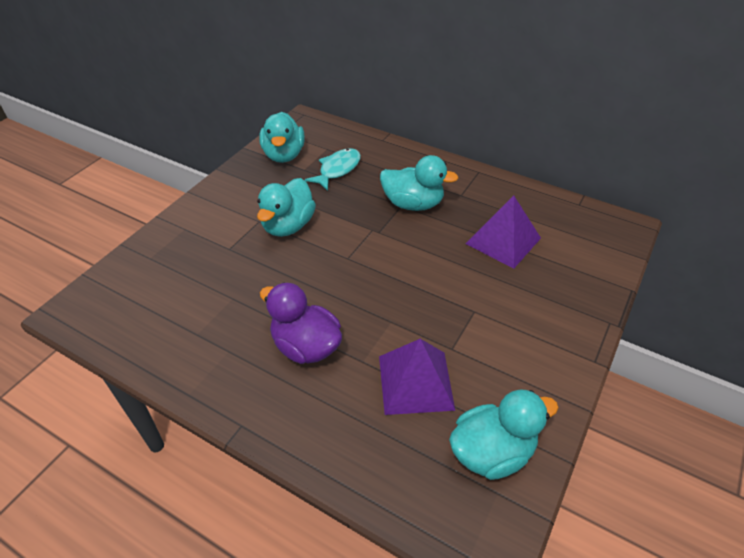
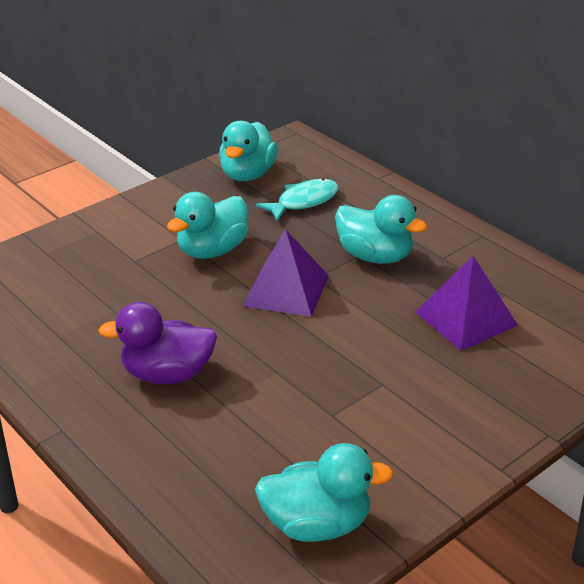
camera: 20 degrees right, 10 degrees down
(306, 346) = (167, 374): purple duck -> purple duck turned 60 degrees counterclockwise
(415, 382) = (270, 437): purple pyramid -> purple pyramid (286, 290)

